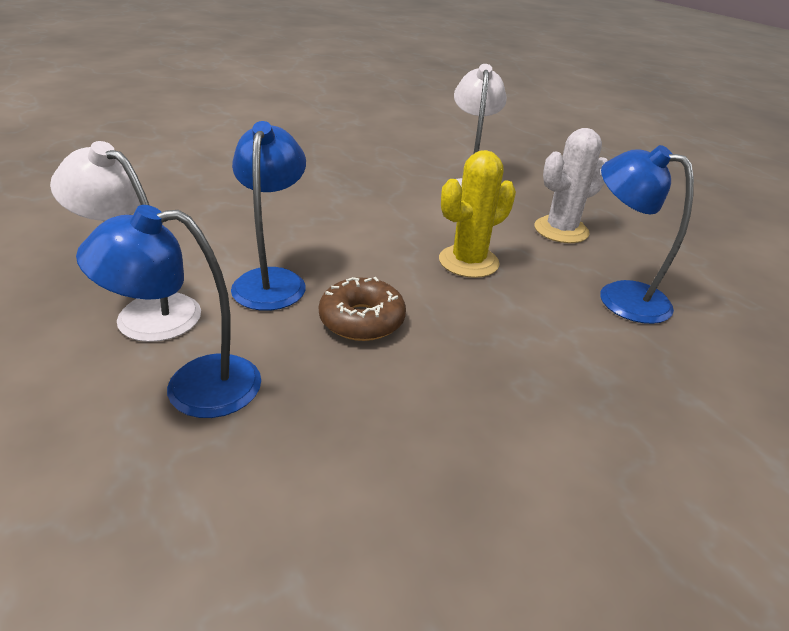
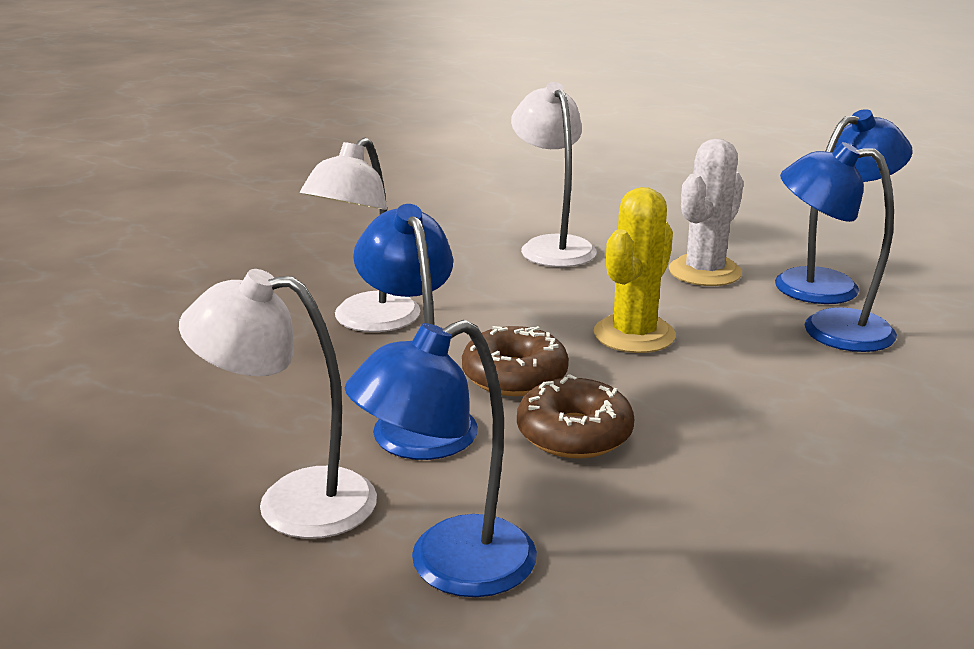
camera: 20 degrees left, 10 degrees down
(303, 208) = (367, 321): none -> white lamp
(360, 268) = (514, 376): none -> brown donut
(652, 262) = (830, 284): none -> blue lamp

